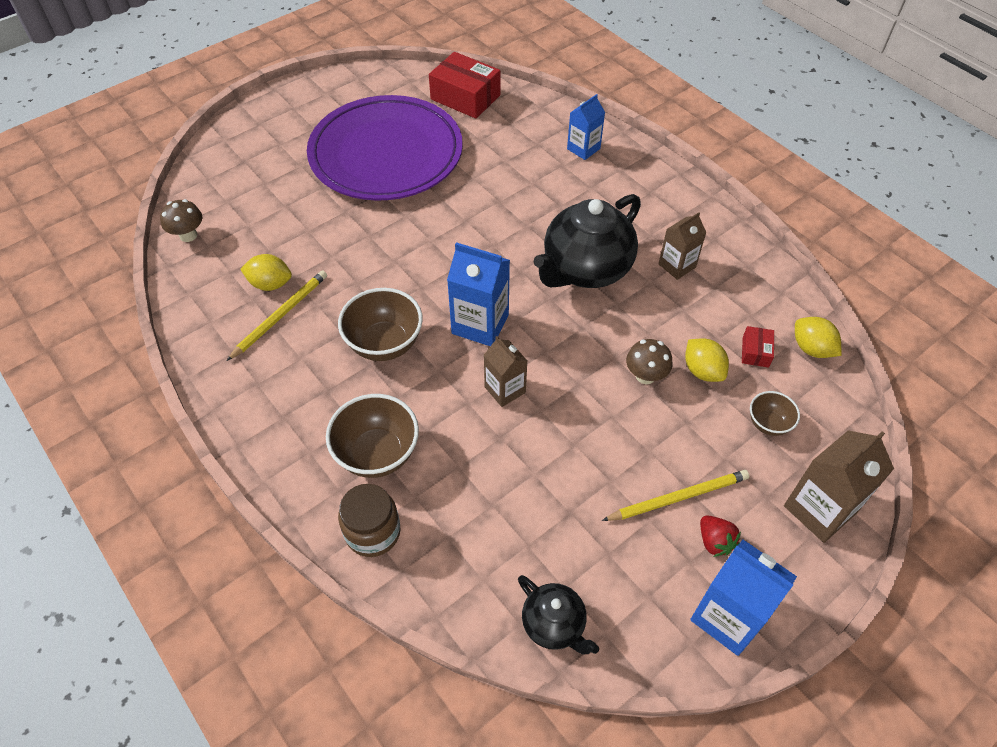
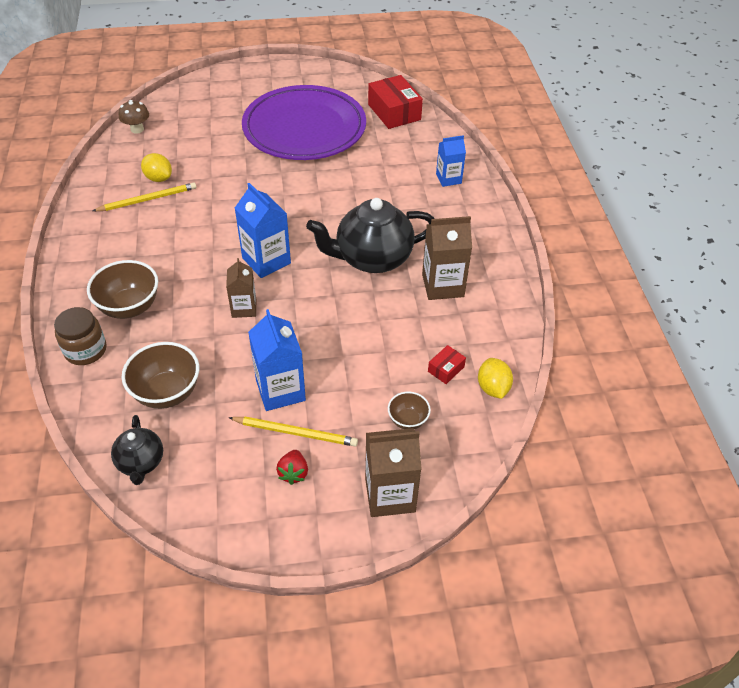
camera: 30 degrees right, 5 degrees down
(384, 344) = (194, 245): brown bowl -> brown bowl (167, 393)
(645, 376) = (348, 346): brown mushroom -> none
(677, 266) = (442, 285): brown carton -> brown carton, size x1.56
(702, 371) = (393, 362): yellow lemon -> none
(728, 617) = (256, 523): blue carton -> blue carton (280, 390)

